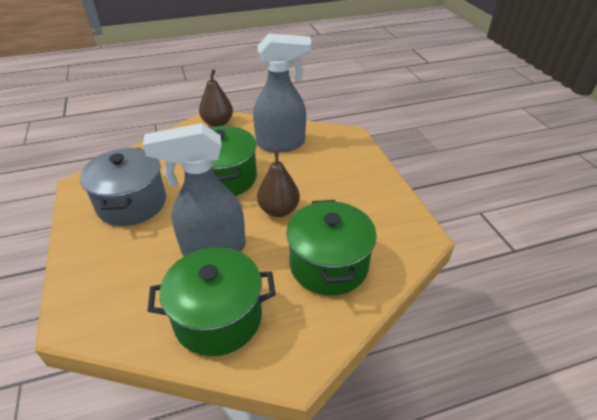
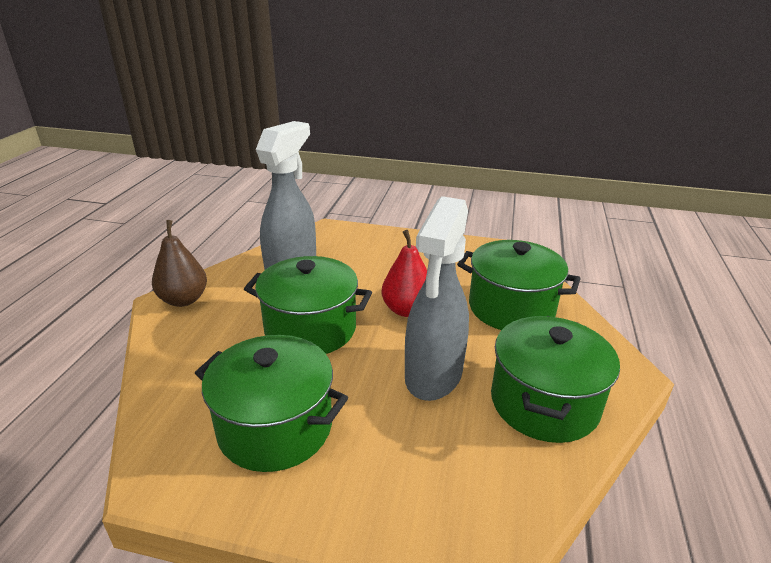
camera: 60 degrees left, 10 degrees down
(132, 203) = (275, 427): grey pot -> green pot
(279, 210) = (407, 310): brown pear -> red pear

